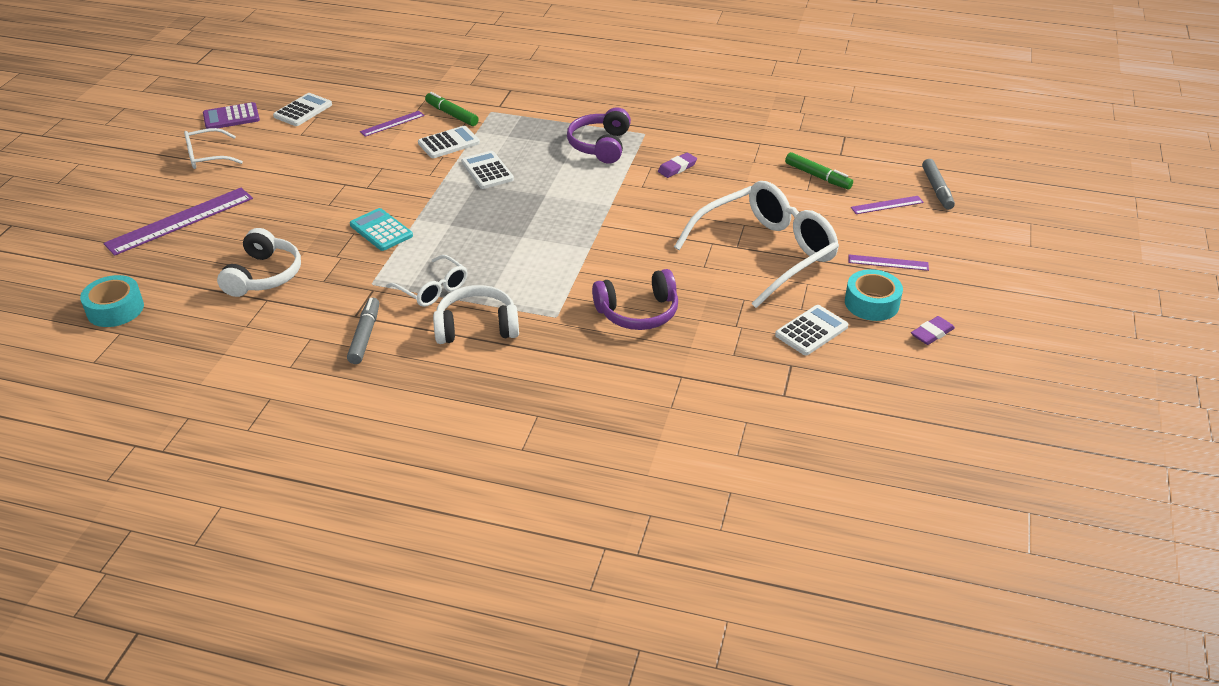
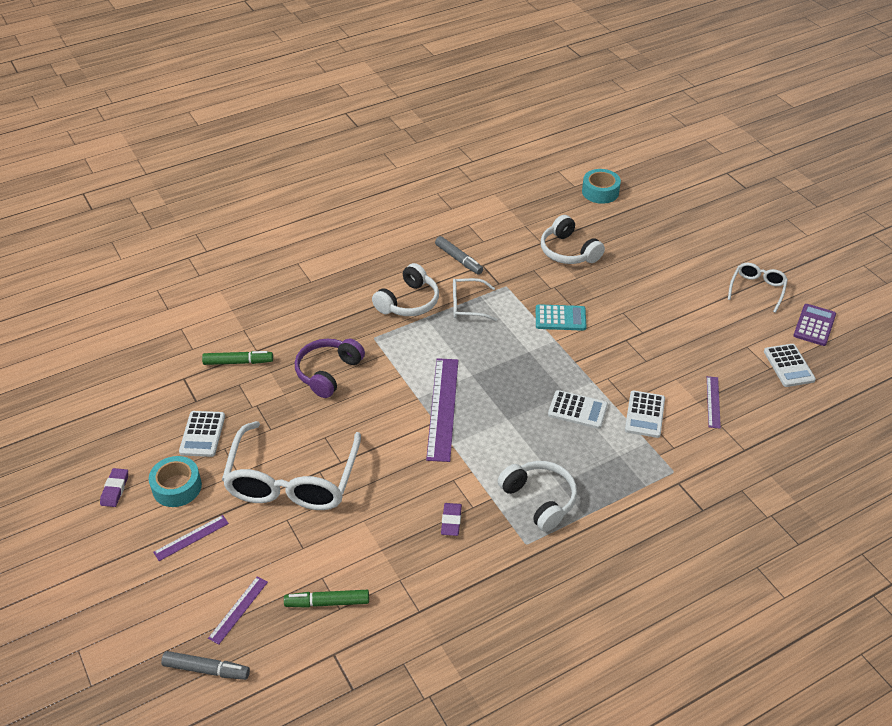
camera: 135 degrees right, 5 degrees up
(180, 221) = (675, 246): purple ruler -> purple ruler (443, 408)
(451, 114) = (693, 444): green marker -> green marker (238, 362)
(600, 145) = (539, 499): purple headphones -> white headphones
(937, 189) = (206, 669): grey marker -> grey marker turned 150 degrees clockwise

